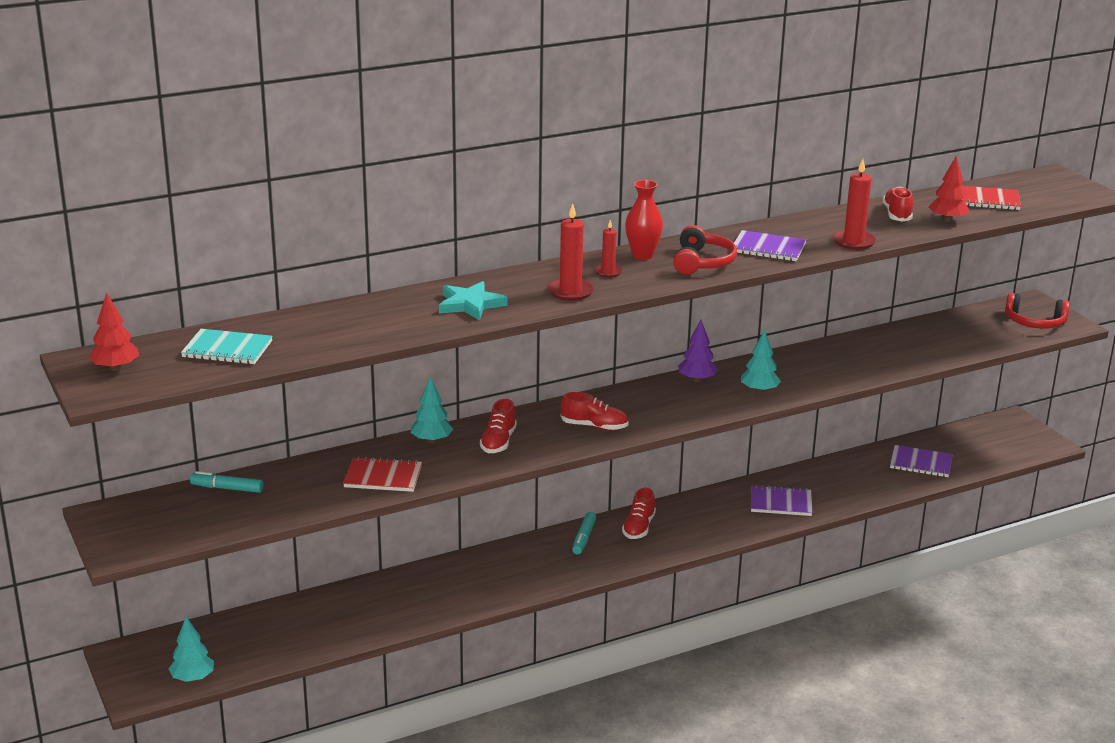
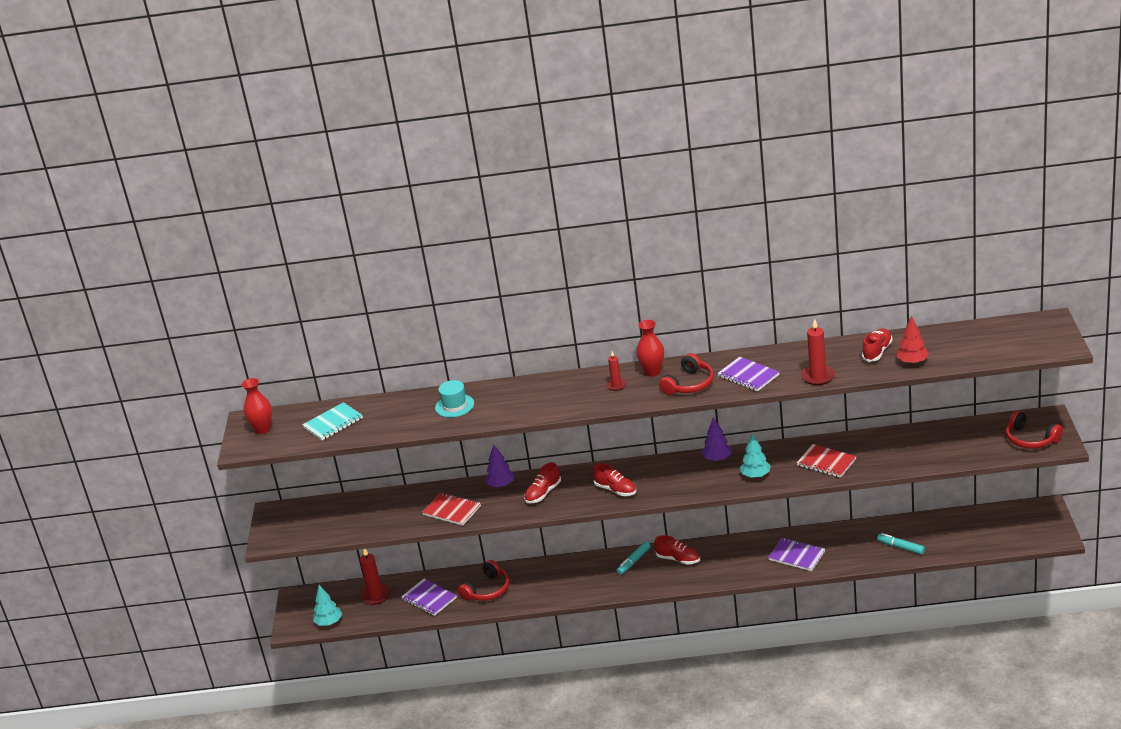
camera: 30 degrees right, 5 degrees up
(116, 368) = (263, 429): red tree -> red vase
(227, 349) = (333, 423): turquoise notebook -> turquoise notebook turned 75 degrees counterclockwise
(227, 488) = (354, 504): turquoise marker -> turquoise marker (901, 547)
(399, 313) = (454, 406): none -> turquoise hat
(407, 600) = (487, 590): none -> red headphones
(431, 440) = (501, 485): turquoise tree -> purple tree
(470, 304) = (504, 404): turquoise star -> none
(570, 292) = (577, 401): red candle -> red candle (376, 595)
(639, 527) = (678, 559): red shoe -> red shoe turned 105 degrees counterclockwise
(920, 463) = (934, 538): purple notebook -> purple notebook (429, 599)
(986, 200) = (965, 344): red notebook -> red notebook (826, 462)

